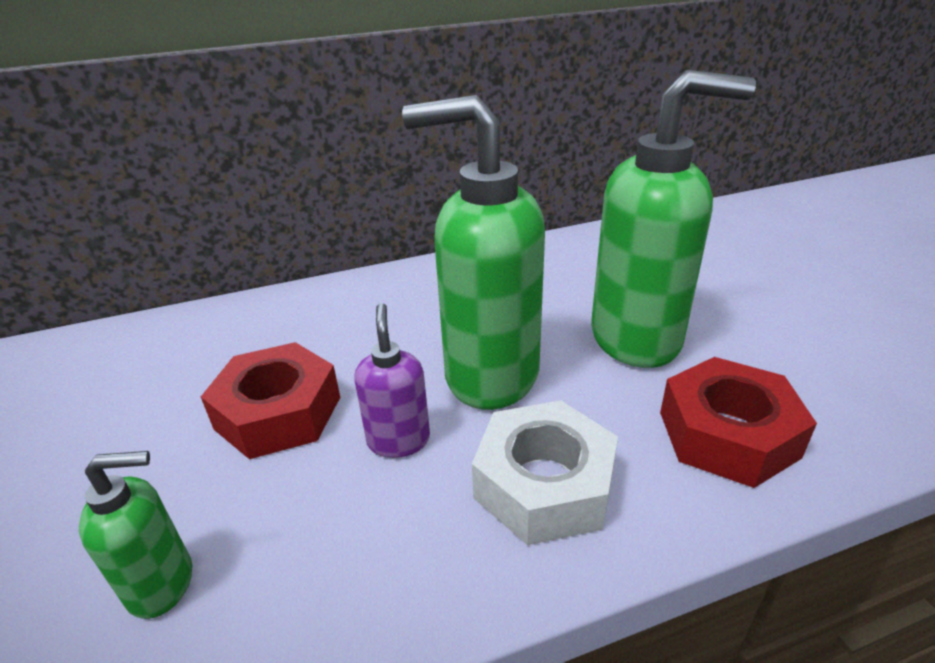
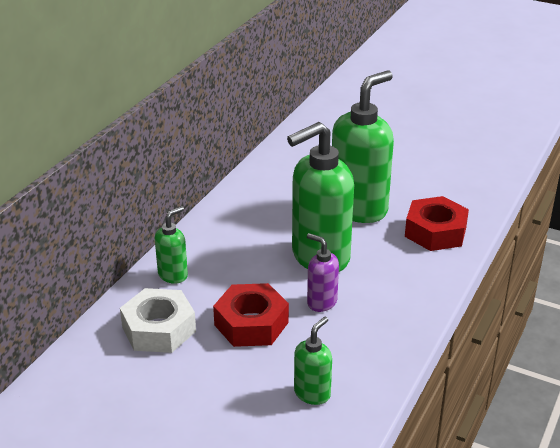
camera: 45 degrees left, 0 degrees up
(307, 307) = (173, 275): none -> green soap dispenser
(544, 484) = (396, 284): white nut -> white nut (159, 329)

